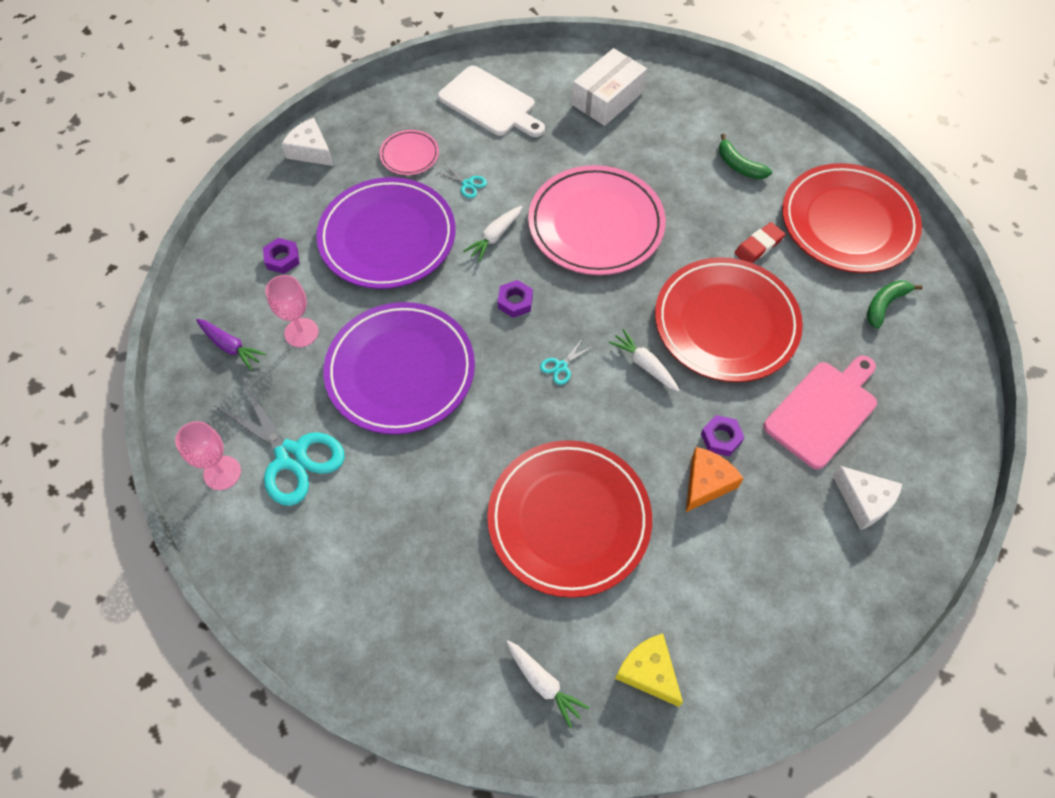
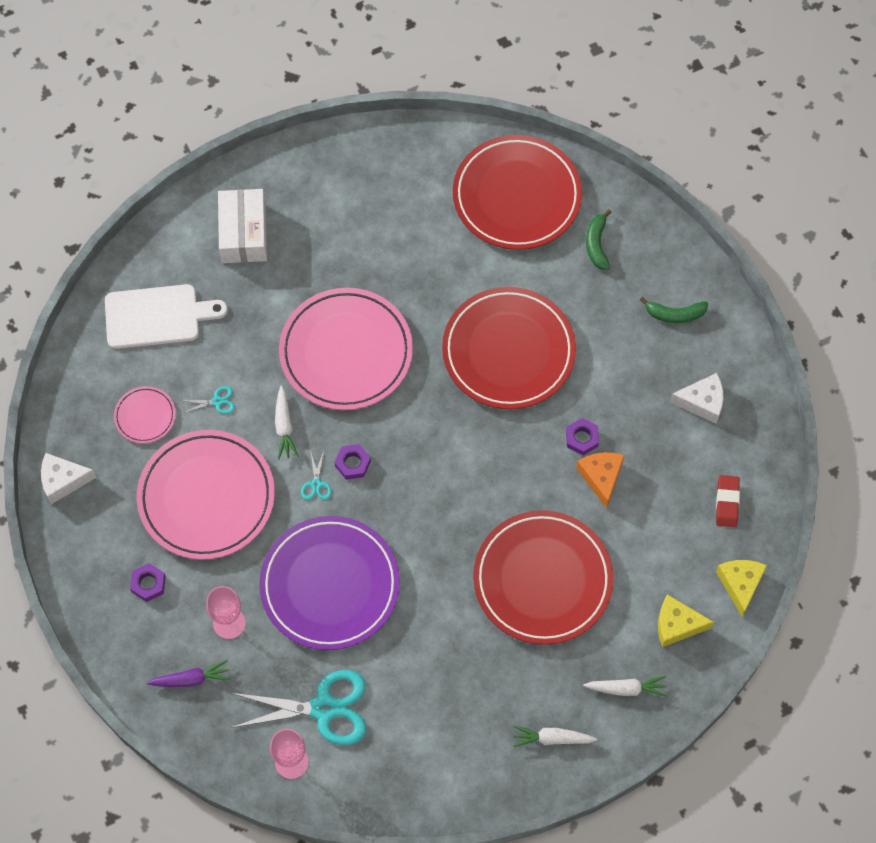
camera: 45 degrees left, 5 degrees up
(387, 237) = (206, 497): purple plate -> pink plate
(561, 366) = (433, 482): turquoise scissors -> turquoise scissors (316, 484)
(644, 364) = (485, 431): white carrot -> white carrot (551, 738)
(739, 165) = (399, 211): green banana -> green banana (675, 314)
(747, 693) = (740, 584): none -> yellow cheese
(758, 246) = (475, 270): red eraser -> red eraser (727, 502)
(823, 411) = (626, 361): pink cutting board -> none

